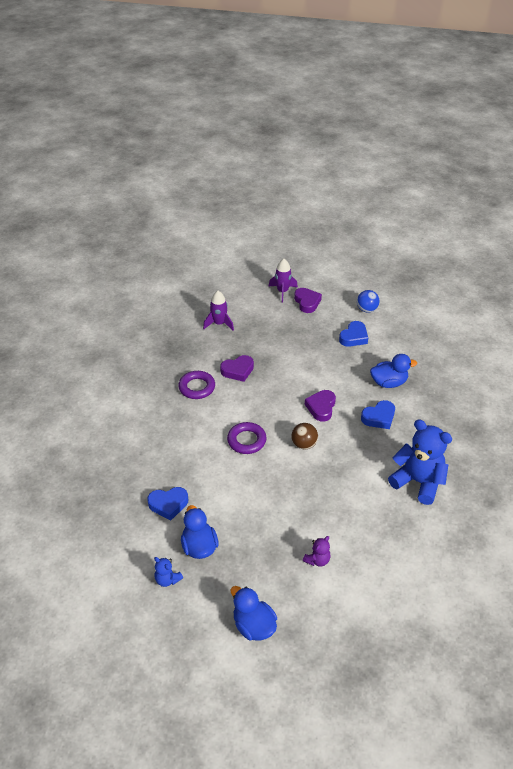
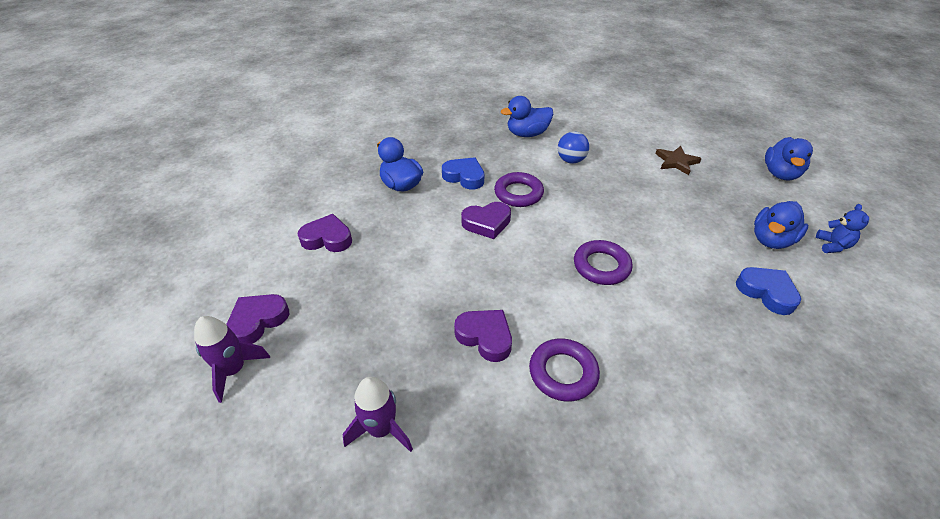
camera: 120 degrees left, 0 degrees up
(304, 444) = (556, 216): brown ball -> none
(317, 560) = (676, 162): purple teddy bear -> brown star
(341, 437) = (518, 193): none -> purple ring
(354, 337) = (327, 238): blue heart -> purple heart
(367, 309) = (253, 245): blue ball -> blue ball (571, 160)
(418, 482) = (527, 134): blue teddy bear -> blue duck

